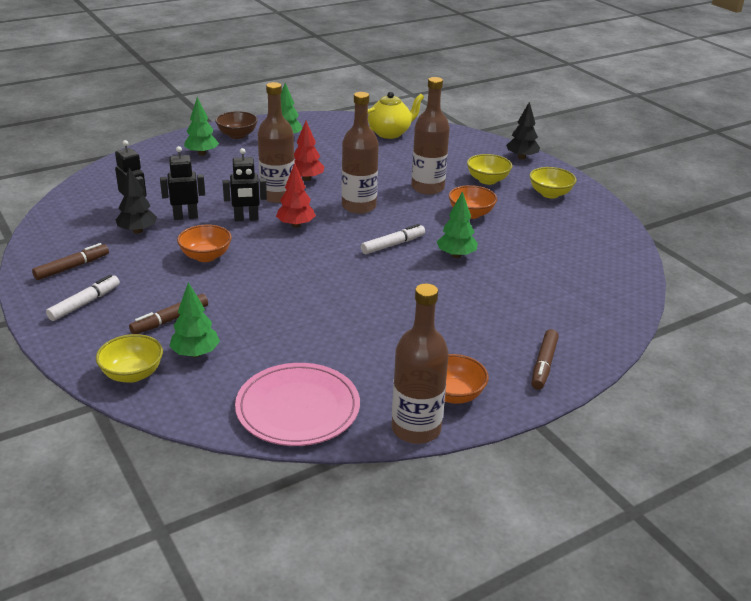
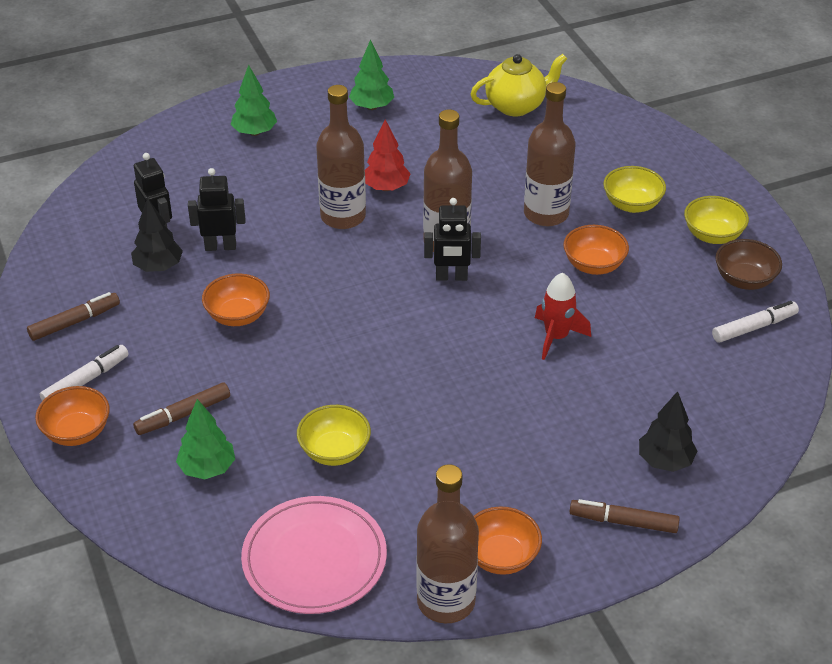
camera: 10 degrees right, 10 degrees up
(80, 337) = (77, 432): none -> orange bowl
(132, 374) = (132, 492): yellow bowl -> yellow bowl (334, 451)
(237, 135) = (306, 99): brown bowl -> brown bowl (744, 280)
(246, 219) = (297, 255): black robot -> black robot (451, 277)
(296, 225) = (358, 270): red tree -> none
(392, 245) = (477, 313): white marker -> white marker (753, 327)
(456, 255) = (556, 337): green tree -> red rocket
(521, 157) = (691, 163): black tree -> black tree (665, 461)
(544, 364) = (624, 522): brown marker -> brown marker turned 75 degrees clockwise

